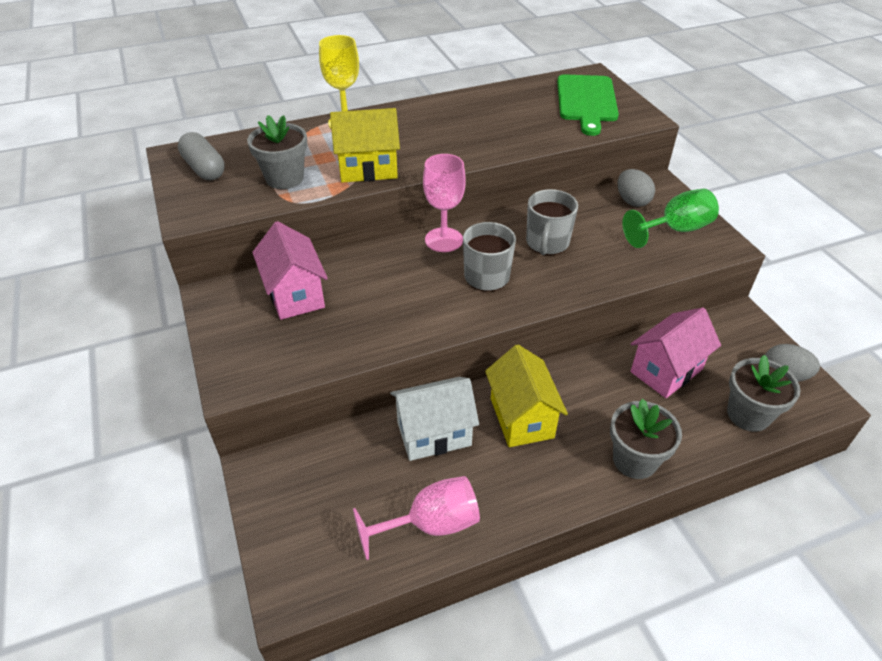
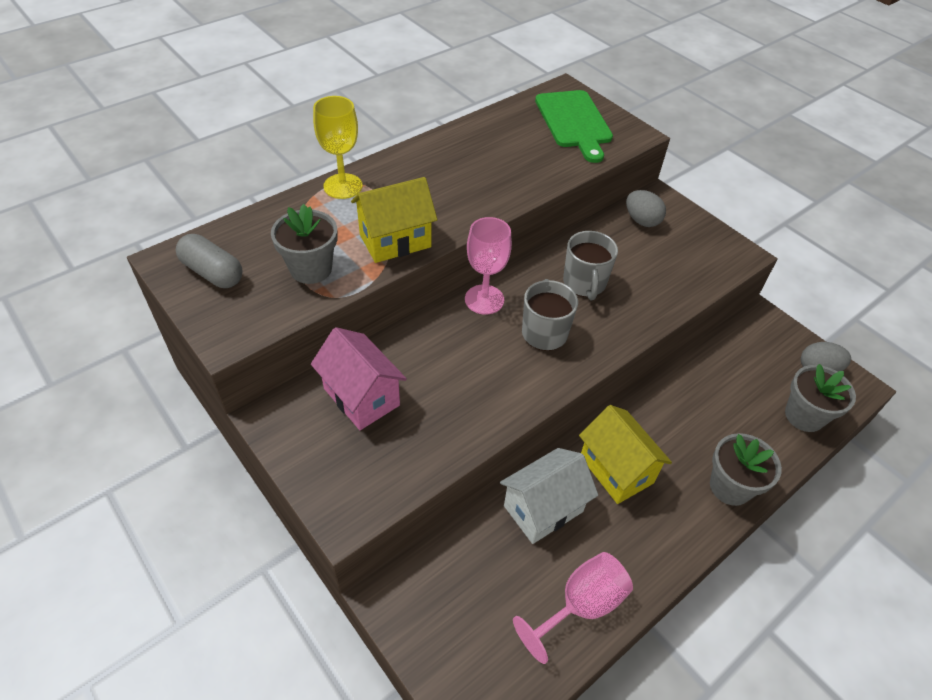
camera: 20 degrees left, 5 degrees up
(666, 370) = (721, 388): pink house -> none
(675, 230) = (692, 246): green goblet -> none

